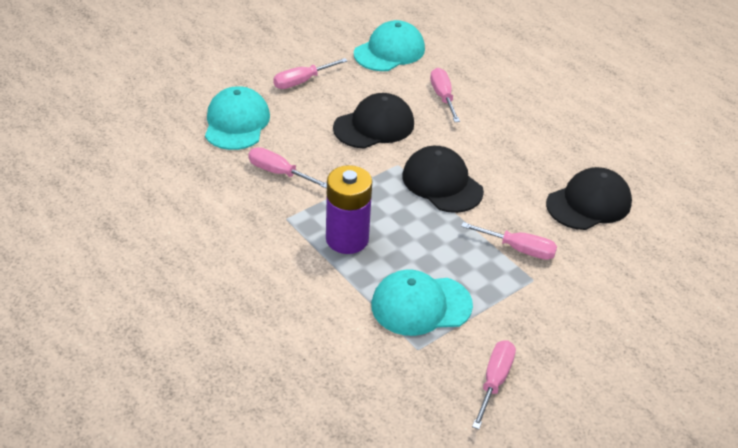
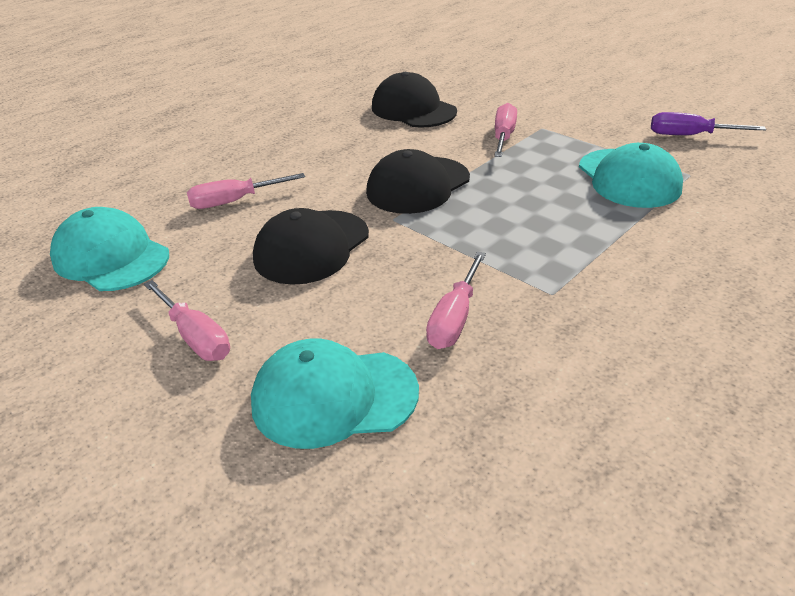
camera: 95 degrees left, 5 degrees down
(347, 239) = (560, 237): purple battery -> none
(374, 126) = (312, 247): black cap -> black cap turned 105 degrees counterclockwise
(494, 381) = (690, 135): pink screwdriver -> purple screwdriver

